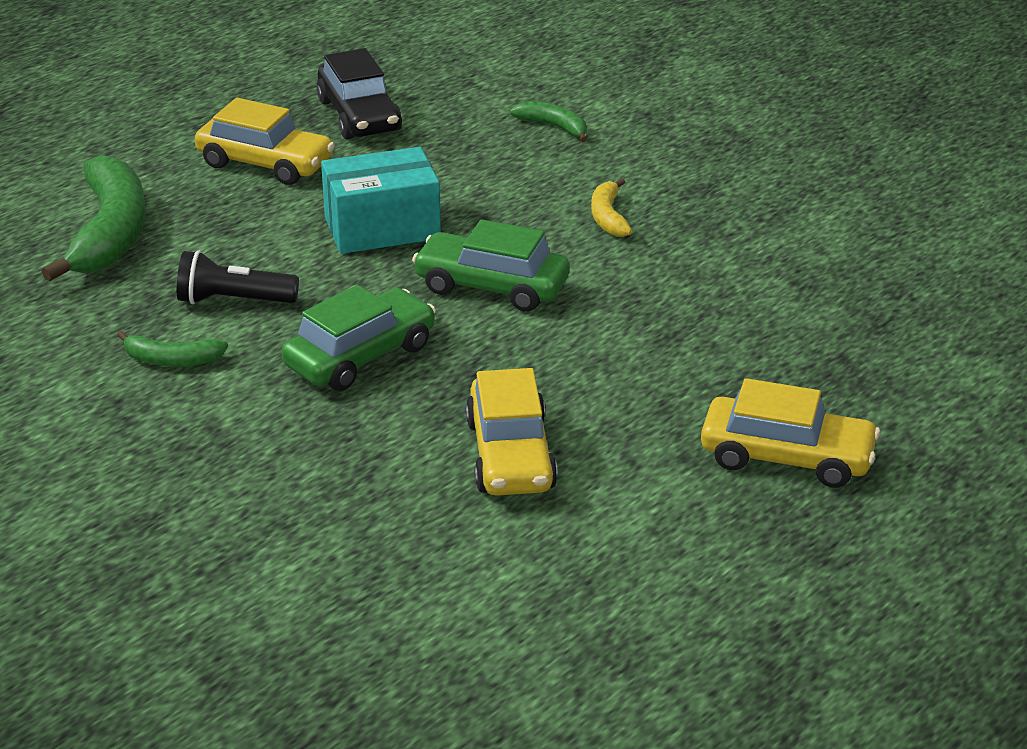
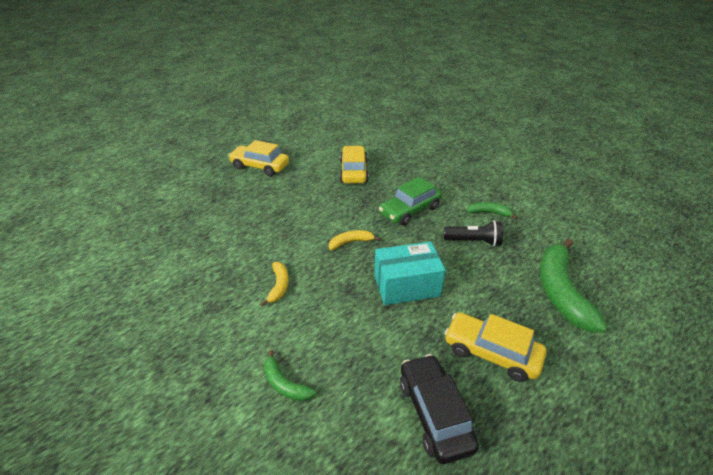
camera: 175 degrees left, 5 degrees up
(491, 286) = (351, 242): green car -> yellow banana

